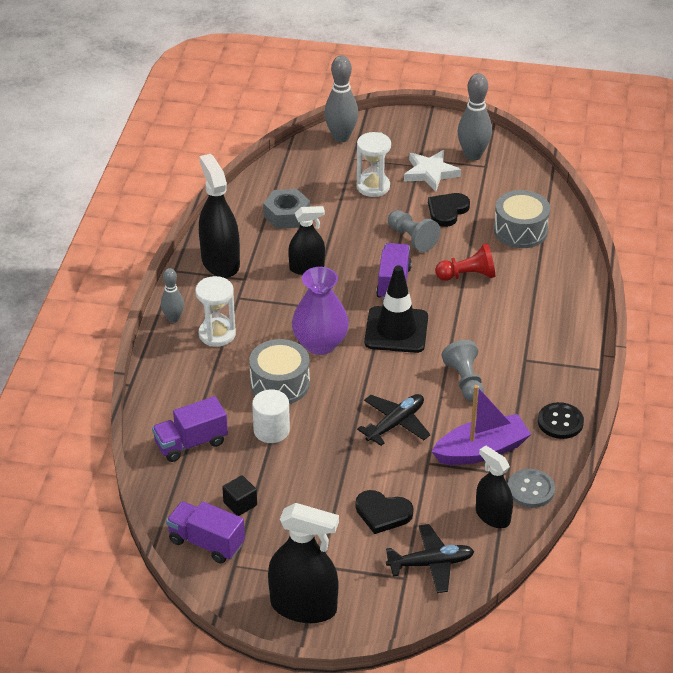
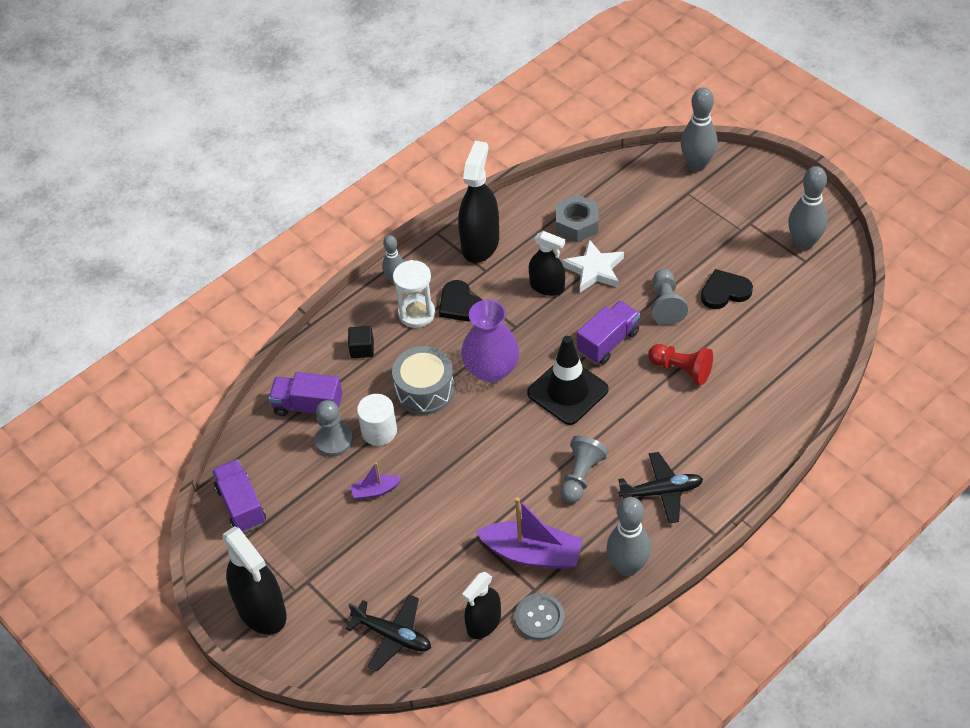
camera: 40 degrees right, 10 degrees up
(239, 456) = (334, 440): none -> grey pawn
(240, 504) = (296, 486): black cube -> black cube (362, 349)
(312, 473) = (375, 491): none -> purple boat
(373, 187) = (679, 232): white hourglass -> none
(383, 513) = (397, 563): black heart -> black heart (460, 304)
(395, 423) = (484, 484): black plane -> black plane (661, 492)
(430, 173) = (745, 243): white star -> white star (594, 270)
(492, 516) = (484, 623): black spray bottle -> black spray bottle turned 135 degrees counterclockwise
(520, 230) = (775, 348): grey drum -> none
(560, 422) = (627, 567): black button -> grey bowling pin

